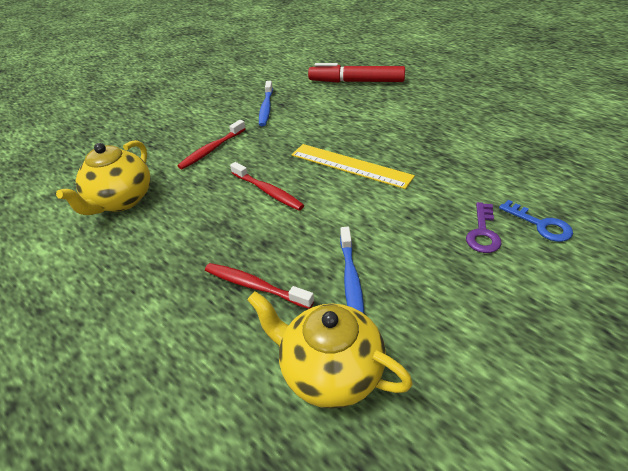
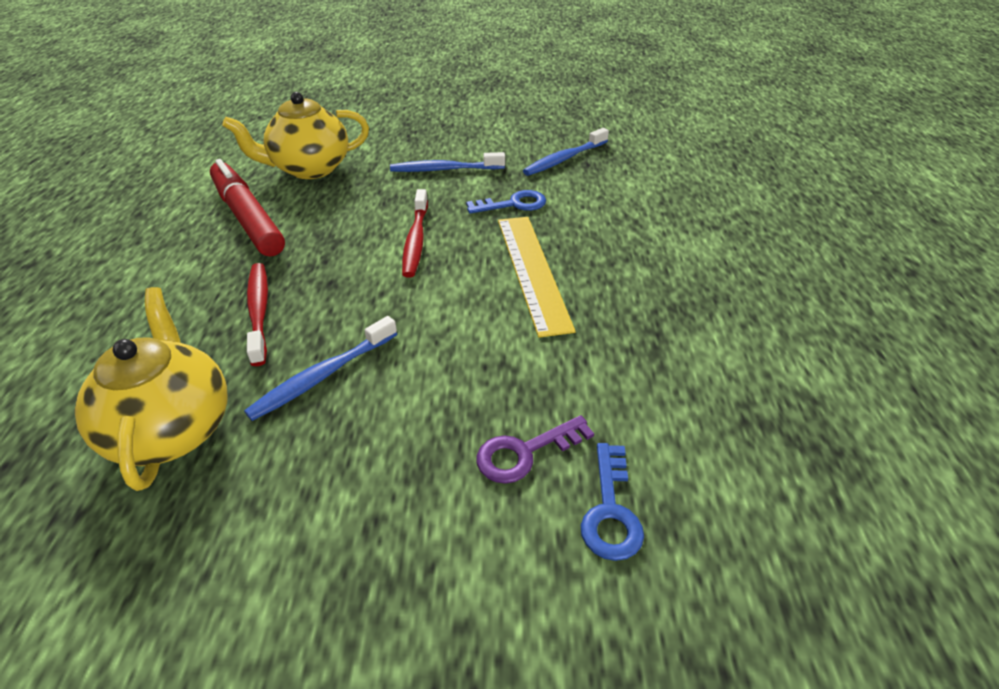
camera: 45 degrees right, 0 degrees up
(212, 149) = (444, 169): red toothbrush -> blue toothbrush
(283, 143) = (513, 204): none -> blue key
(356, 82) = (718, 187): red marker -> red marker (247, 218)

